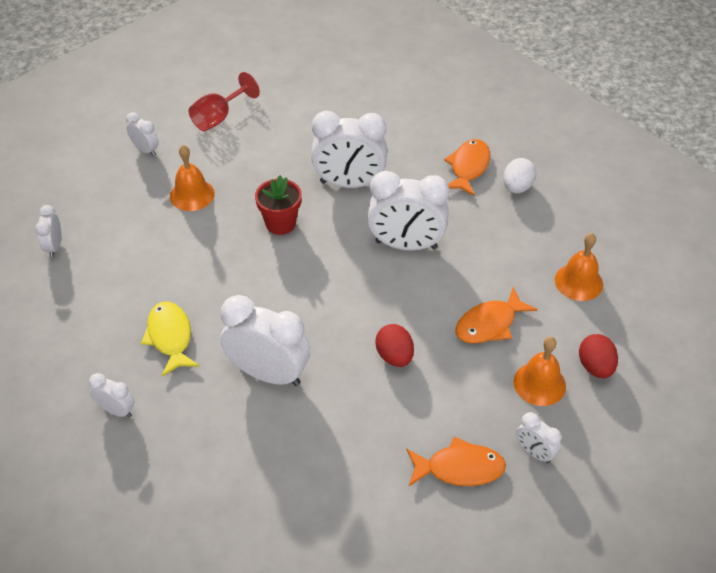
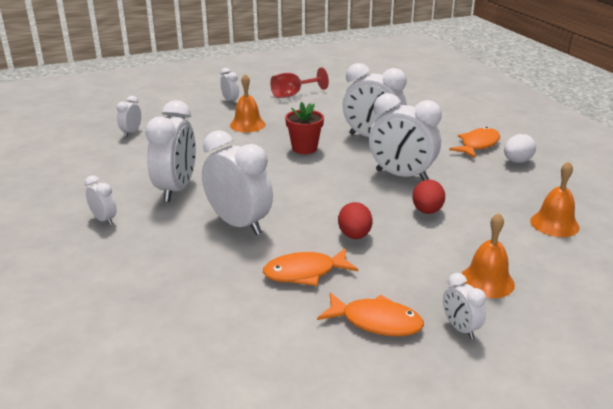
camera: 20 degrees right, 20 degrees down
(170, 337) = (176, 189): yellow fish -> white clock
(489, 324) = (454, 233): orange fish -> orange fish (305, 273)
(595, 367) = (551, 282): red egg -> red egg (427, 211)

